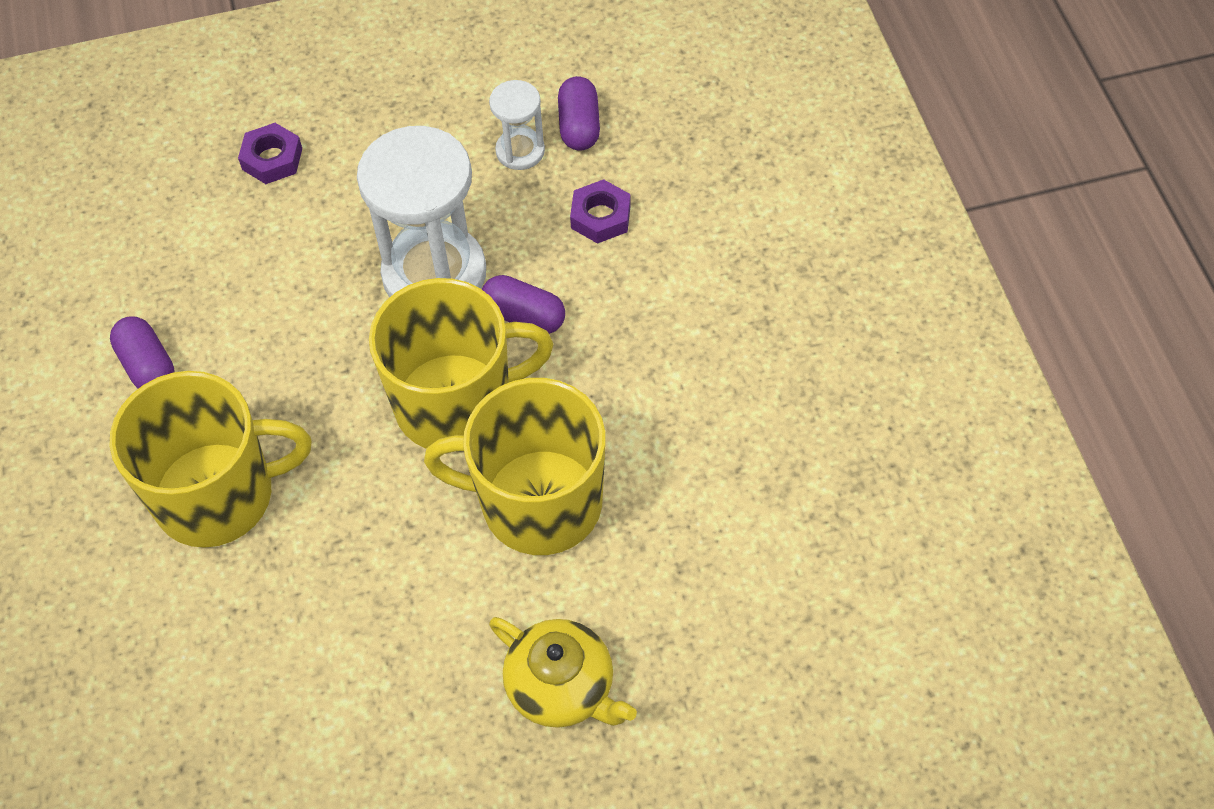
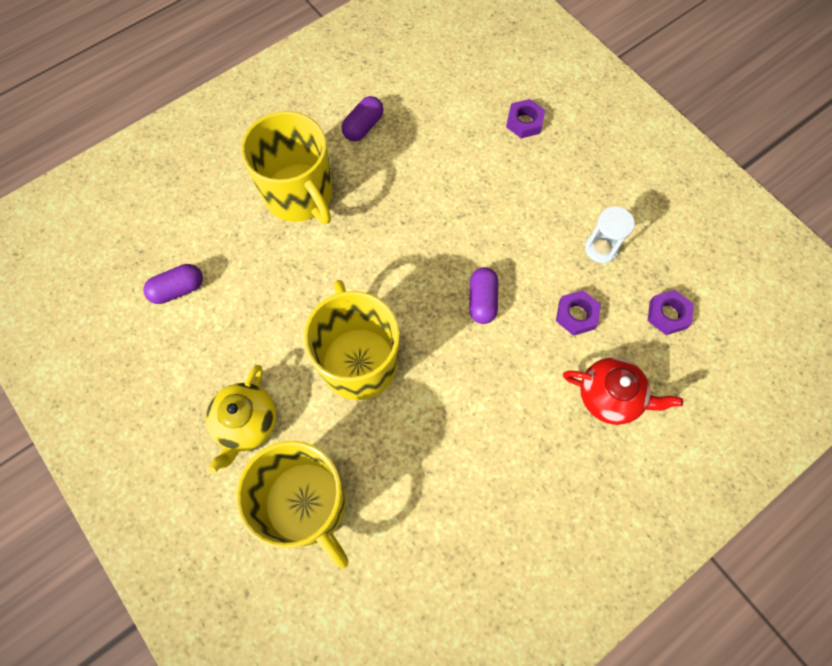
camera: 65 degrees right, 10 degrees up
(434, 274) = (488, 239): white hourglass -> none
(456, 403) = (406, 288): yellow mug -> yellow mug (307, 505)
(579, 126) = (639, 274): purple capsule -> purple capsule (178, 289)
(650, 120) = (668, 314): none -> purple nut
(729, 225) = (611, 396): none -> red teapot

